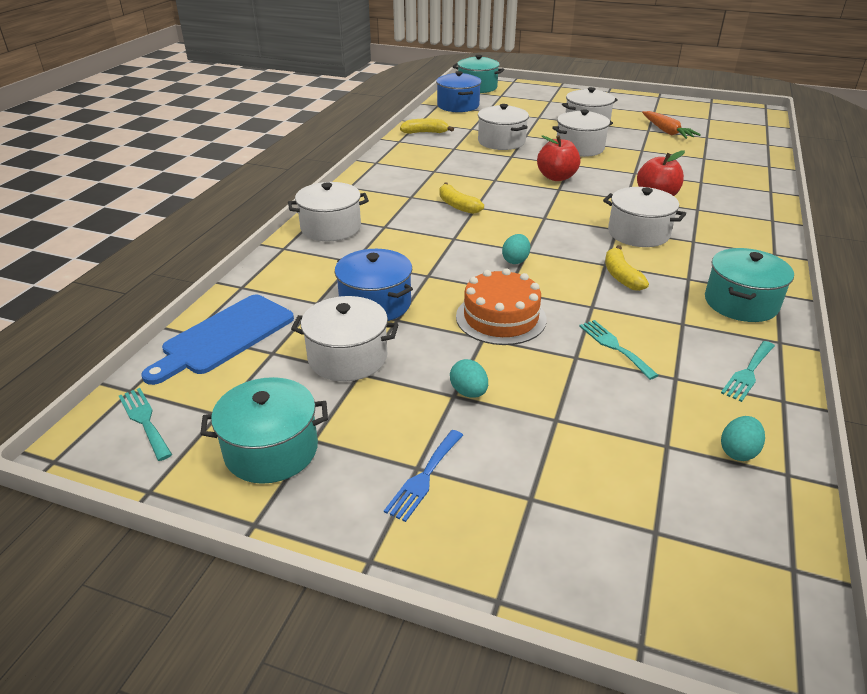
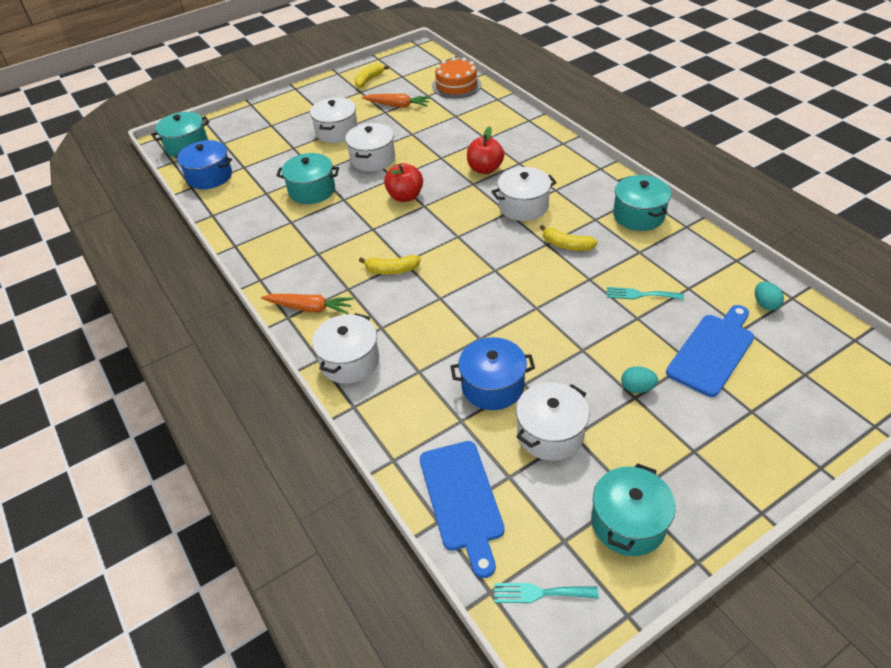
camera: 50 degrees left, 10 degrees up
(369, 191) = (309, 308): none -> orange carrot
(424, 477) = (705, 452): blue fork -> none
(425, 132) = (239, 222): yellow banana -> yellow banana (369, 80)
(501, 142) = (312, 190): white pot -> turquoise pot
(501, 318) = (567, 328): orange cake -> orange cake (456, 85)
(515, 260) = (502, 282): turquoise egg -> none
(593, 431) = (712, 351): none -> blue cutting board
(748, 373) = (704, 257): turquoise fork -> none

